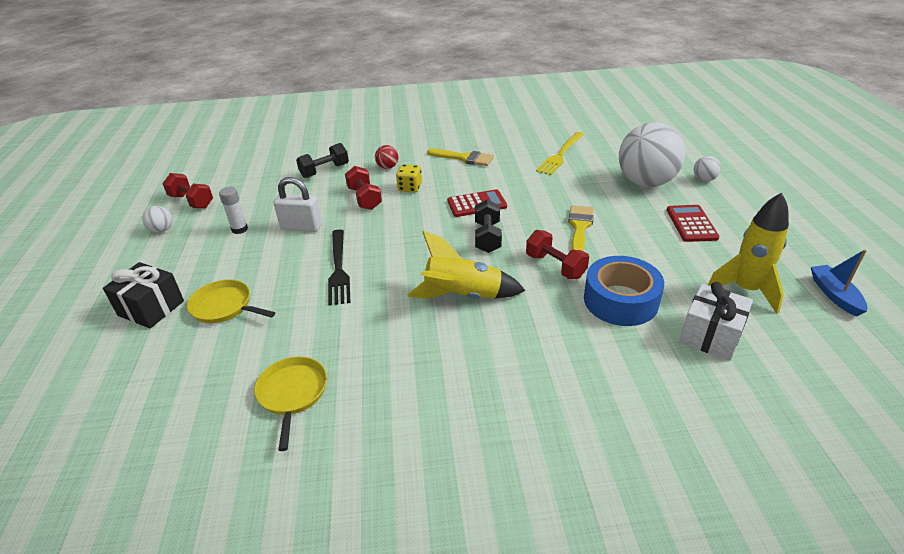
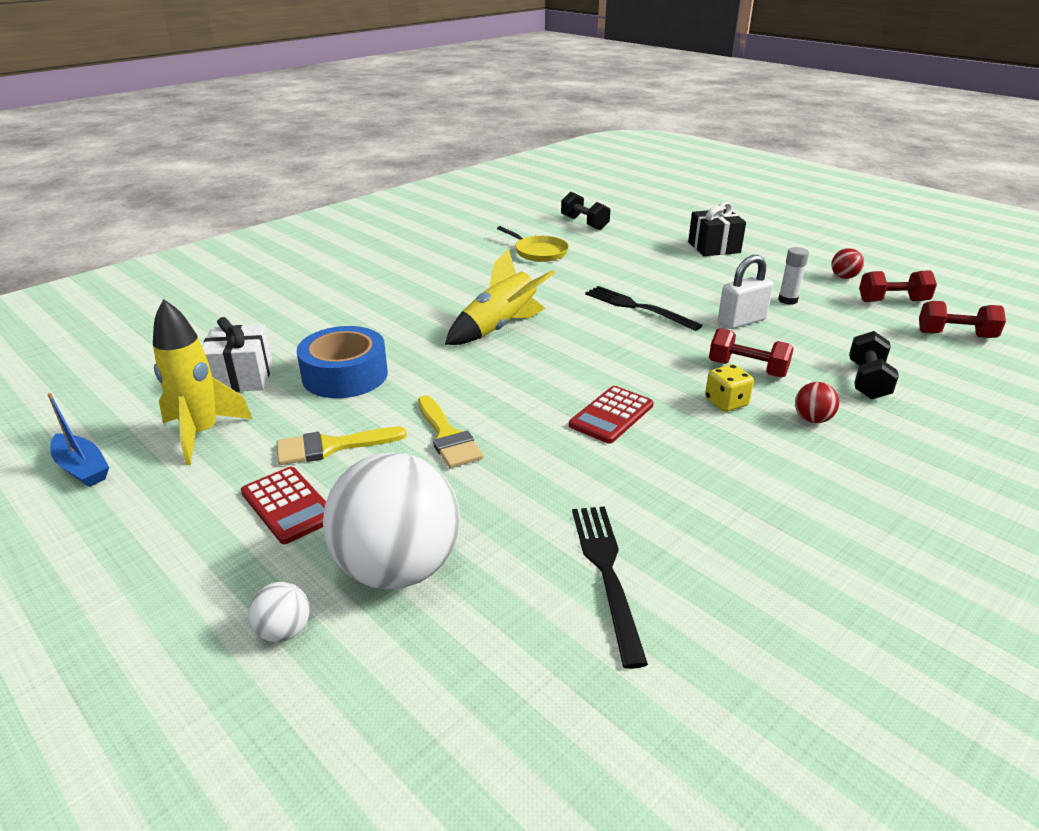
camera: 140 degrees right, 5 degrees down
(162, 230) = (844, 277): white ball -> red ball
(224, 306) = (669, 263): yellow pan -> none
(464, 158) = (746, 485): yellow brush -> yellow brush (331, 447)
(487, 237) = (544, 382): black dumbbell -> black dumbbell (584, 223)
(555, 266) = (437, 381): red dumbbell -> red dumbbell (955, 335)
(560, 155) = (607, 573): yellow fork -> black fork

